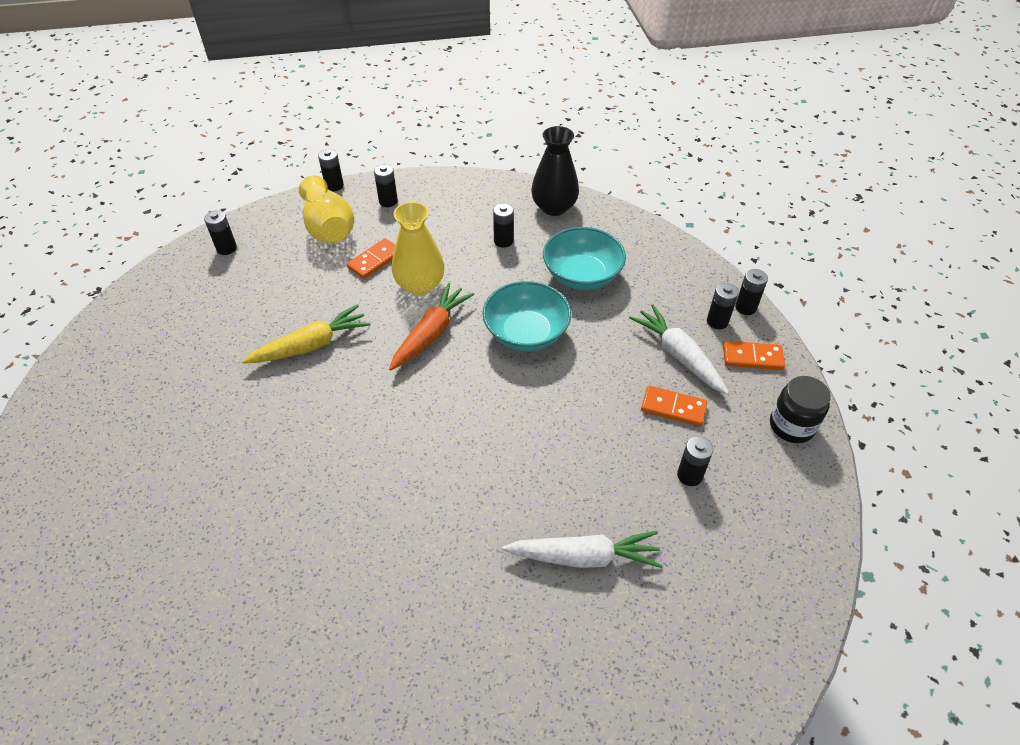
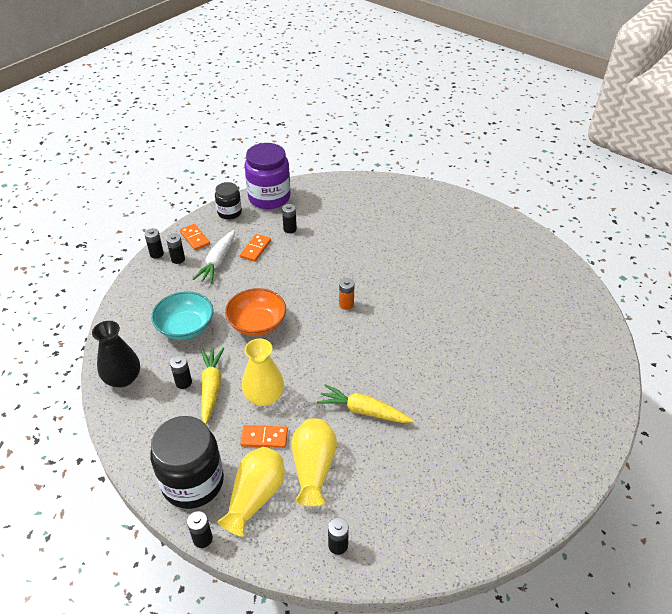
camera: 130 degrees left, 5 degrees down
(305, 273) = (313, 468): none -> yellow vase
(388, 201) = (193, 482): black battery -> black jar
(431, 333) = (298, 363): orange carrot -> none
(469, 435) = (346, 304): none -> orange battery
(474, 255) = (211, 388): none -> yellow carrot
(526, 333) = (257, 324): turquoise bowl -> orange bowl
(584, 557) = (362, 239): white carrot -> none
(673, 407) = (255, 249): orange domino -> orange domino turned 45 degrees clockwise
(801, 500) = (269, 197): none -> purple jar

